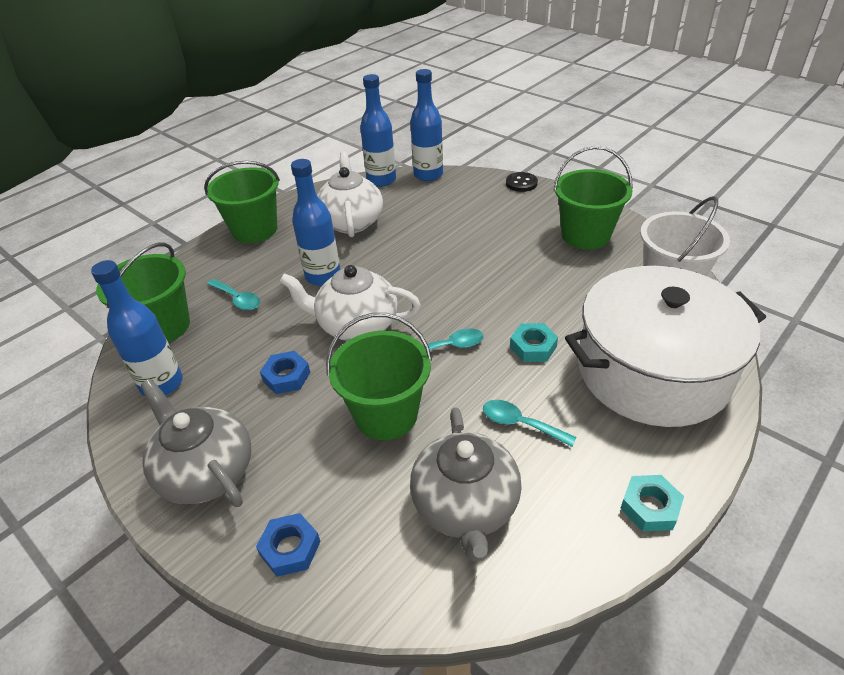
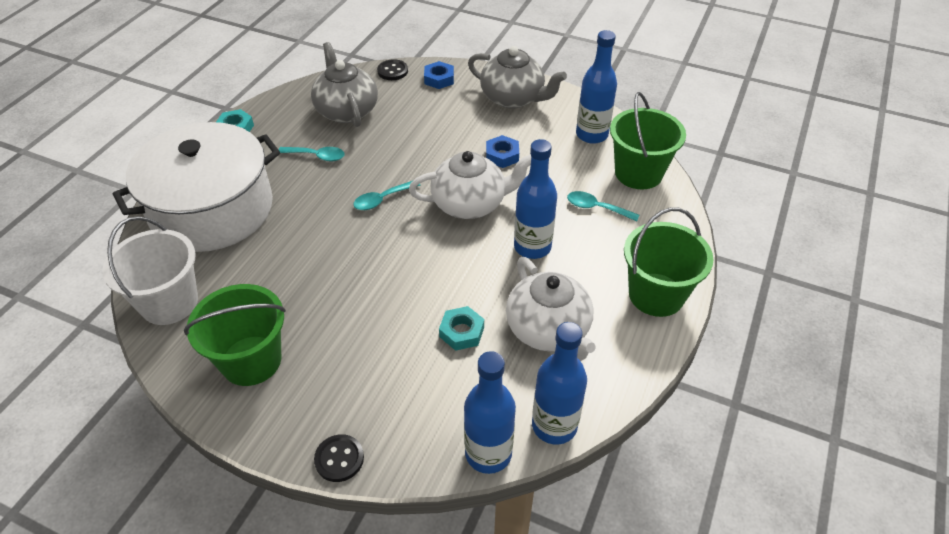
camera: 160 degrees right, 5 degrees up
(361, 595) = (392, 71): none -> black button
(386, 414) = (414, 145): green bucket -> none
(533, 347) = (310, 212): turquoise nut -> turquoise nut (461, 332)

